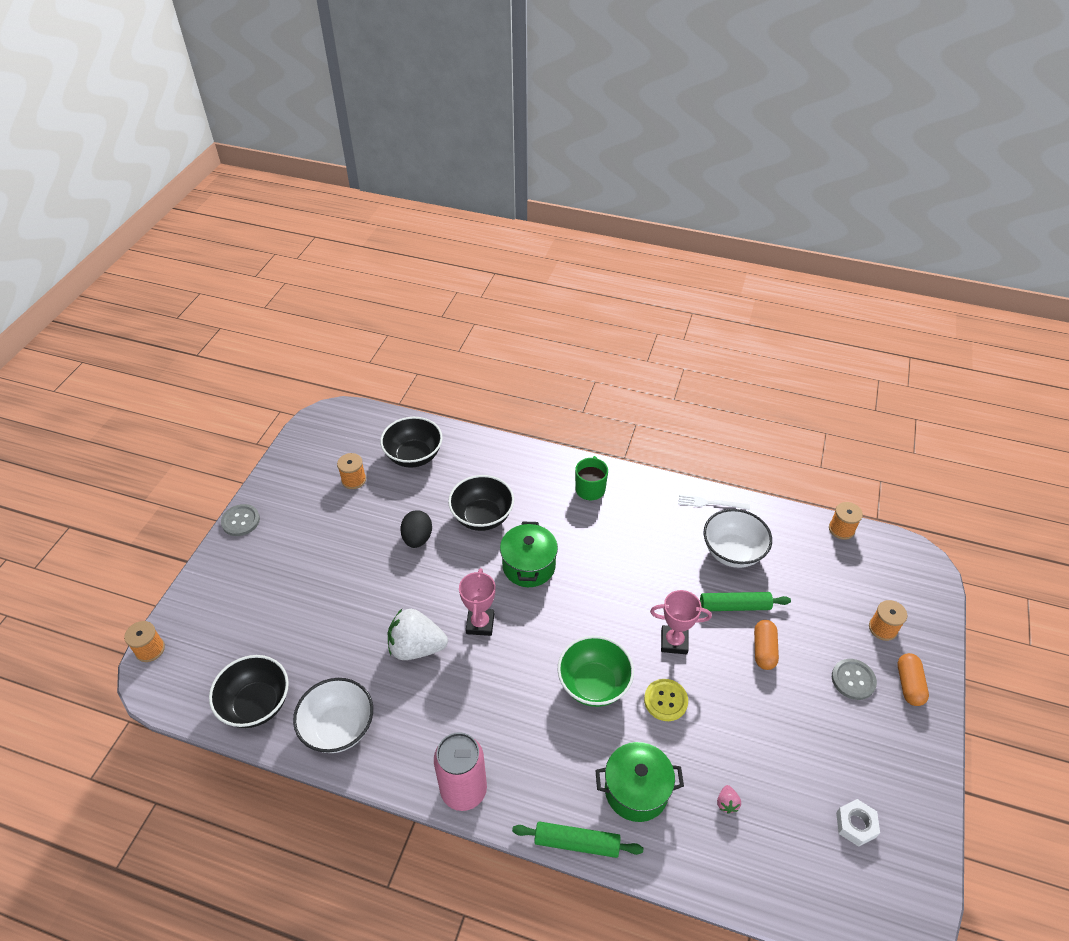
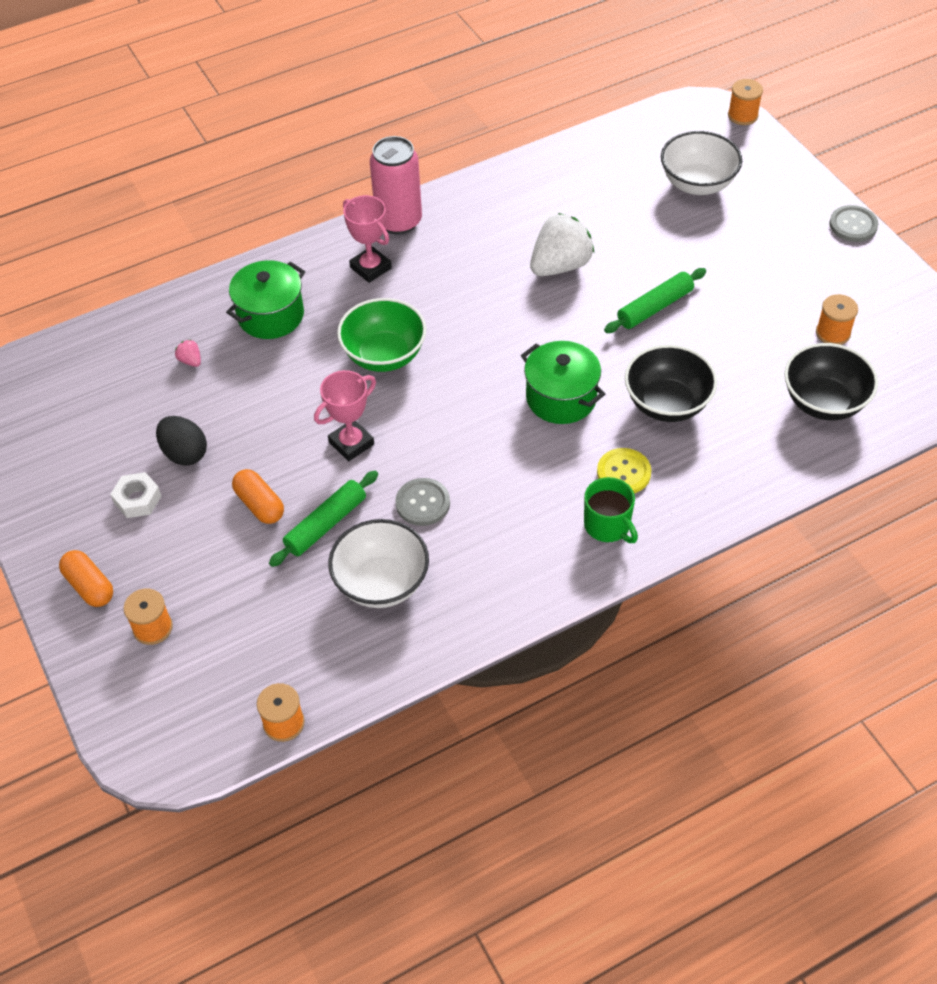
camera: 135 degrees right, 5 degrees up
(256, 704) = (614, 150): black bowl -> none
(339, 728) = (537, 183): white bowl -> white bowl (697, 184)
(417, 538) = (691, 336): black egg -> black egg (185, 453)
(480, 624) = (535, 320): pink trophy -> pink trophy (370, 268)
(576, 842) = (282, 256): green rolling pin -> green rolling pin (655, 307)
(665, 700) = (310, 391): yellow button -> yellow button (623, 473)
(710, 503) = (463, 624): white fork -> none
(853, 680) = (150, 546): grey button -> grey button (423, 503)
(855, 825) = (70, 425): white nut -> white nut (137, 499)

